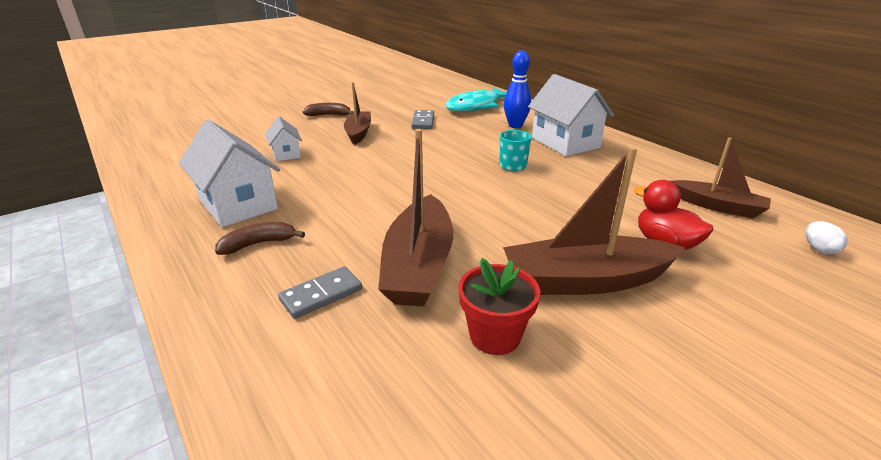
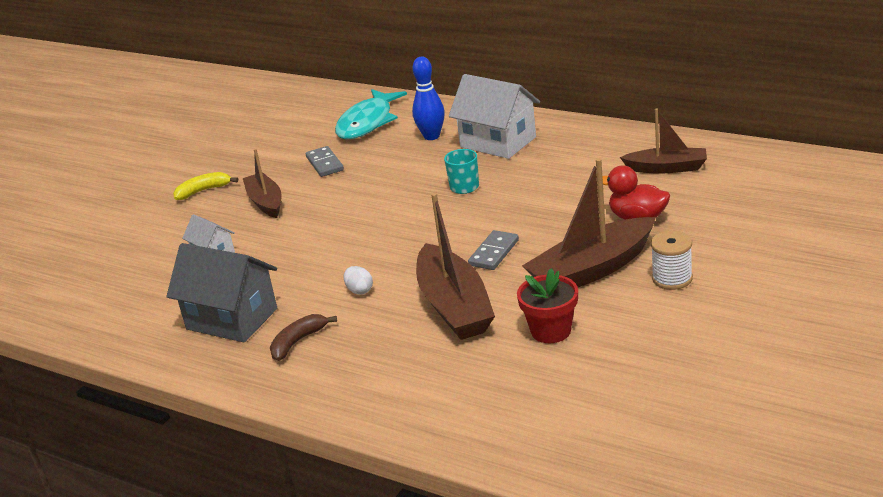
camera: 20 degrees left, 0 degrees up
(238, 204) = (232, 319): white house -> grey house
(321, 295) = (397, 355): grey domino -> grey domino (494, 253)
(329, 115) = (203, 191): brown banana -> yellow banana
(679, 328) = (672, 278): none -> white spool
(819, 249) = (752, 182): white egg -> white egg (359, 290)

